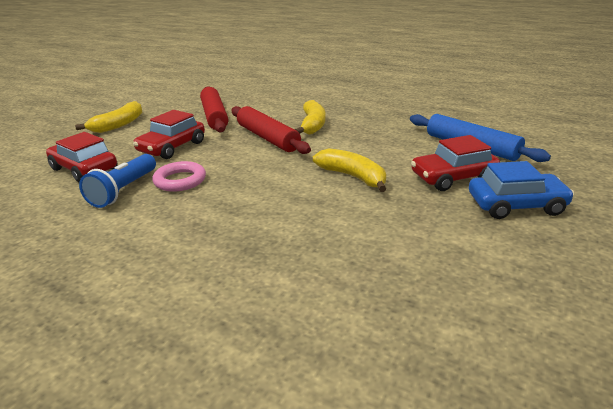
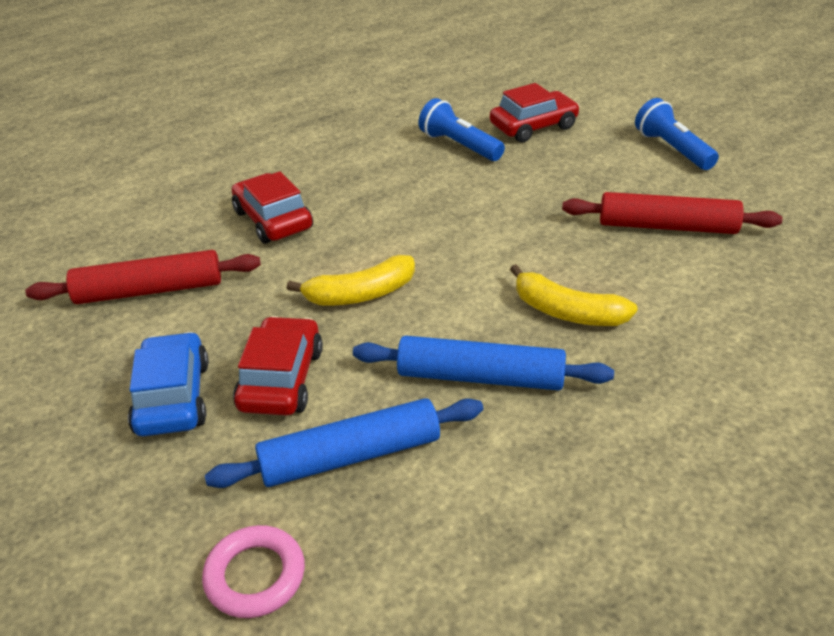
camera: 115 degrees right, 10 degrees up
(118, 125) = (672, 149): yellow banana -> blue flashlight
(172, 147) = (559, 180): red car -> red car (273, 220)
(180, 180) = (456, 177): pink ring -> pink ring (255, 576)
(268, 138) = (540, 257): red rolling pin -> red rolling pin (149, 290)
(383, 133) = (480, 377): none -> blue rolling pin
(516, 205) = (173, 397): blue car -> blue car turned 150 degrees clockwise

